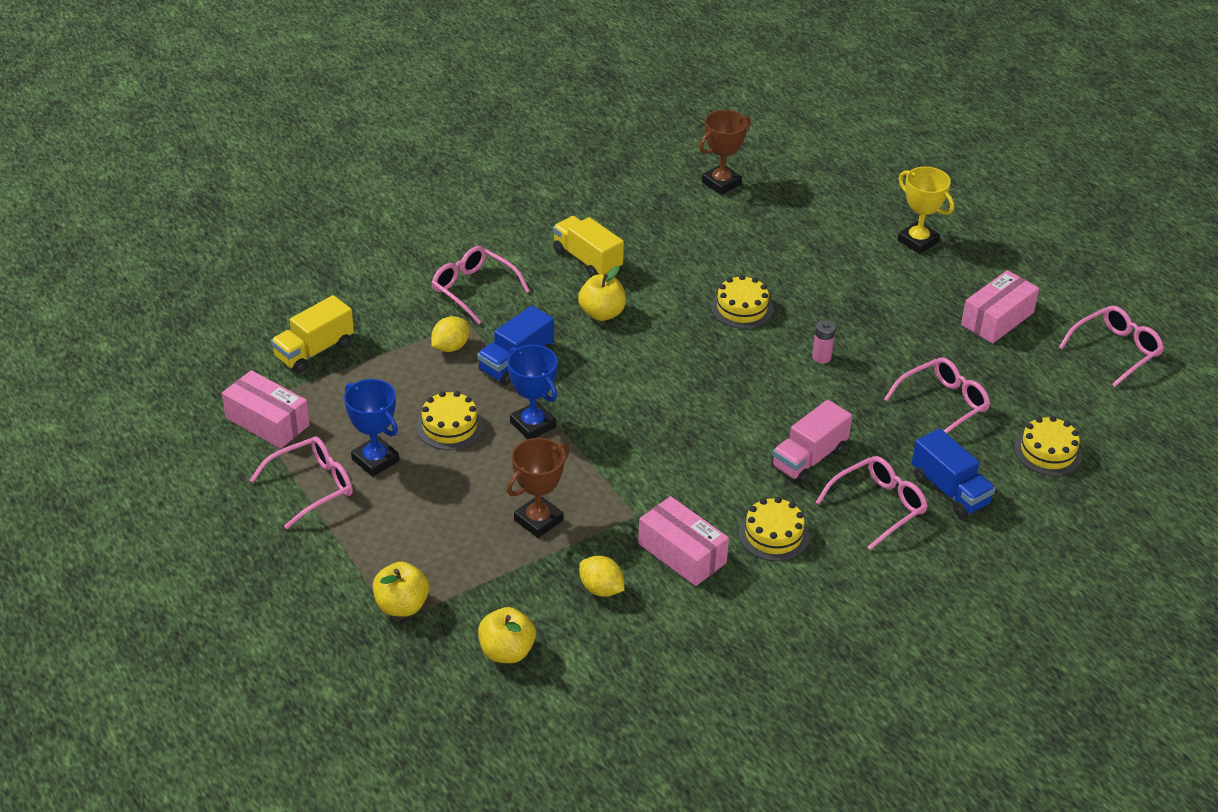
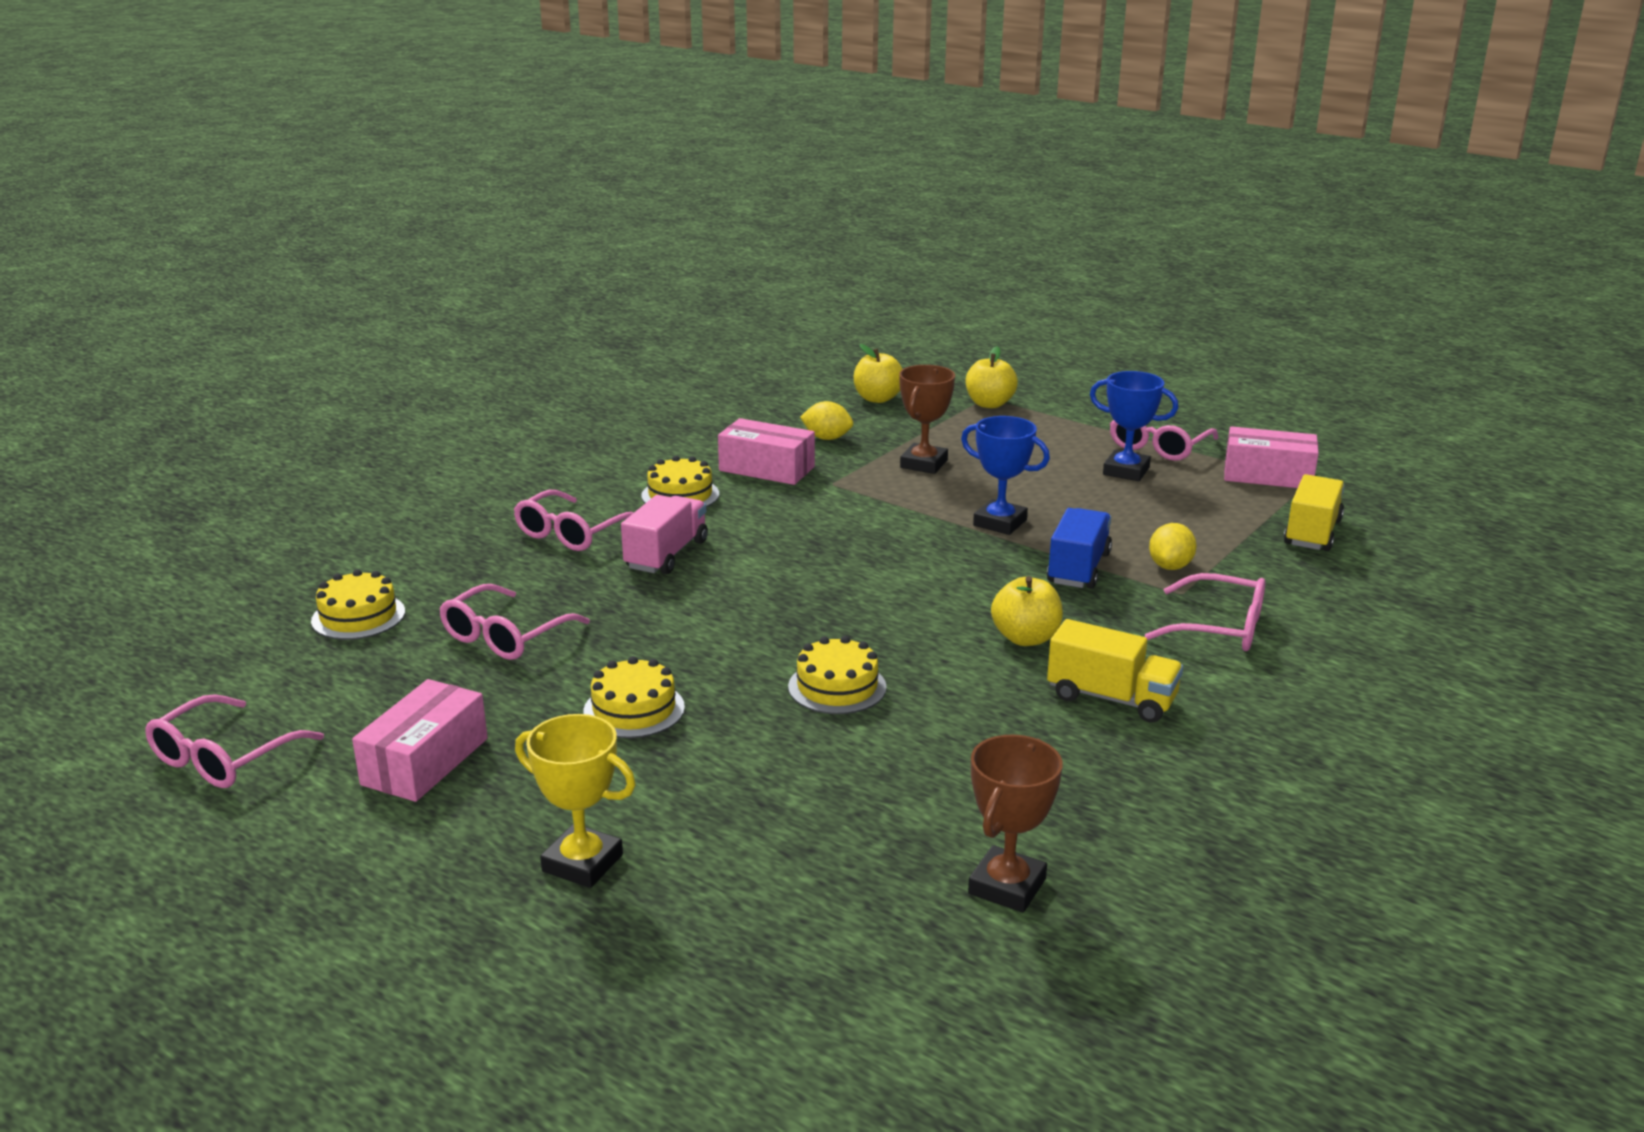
camera: 160 degrees right, 15 degrees down
(449, 426) = (1085, 505): yellow cake -> yellow cake (634, 709)
(821, 357) = (692, 653): pink battery -> none
(949, 490) = (488, 560): blue truck -> none

